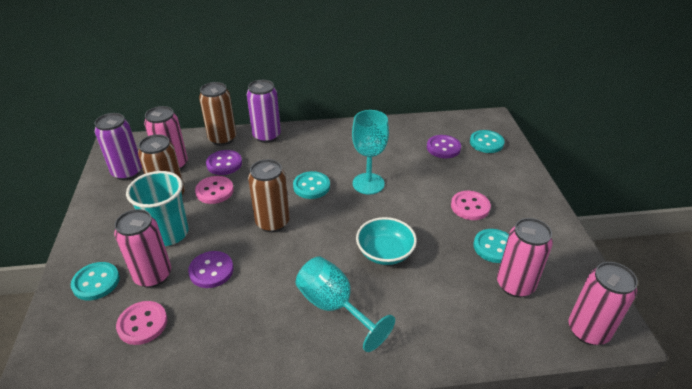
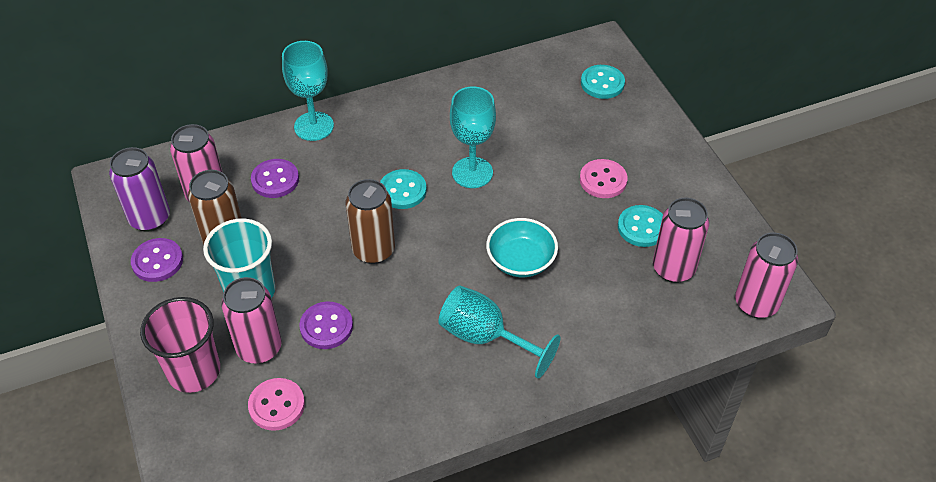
camera: 15 degrees left, 10 degrees up
(96, 282) = (194, 371): turquoise button -> pink cup
(214, 191) = (281, 222): pink button -> none
(222, 139) = (255, 142): brown can -> none
(267, 136) = (314, 126): purple can -> turquoise goblet
(443, 148) = (550, 101): purple button -> purple button (157, 261)

